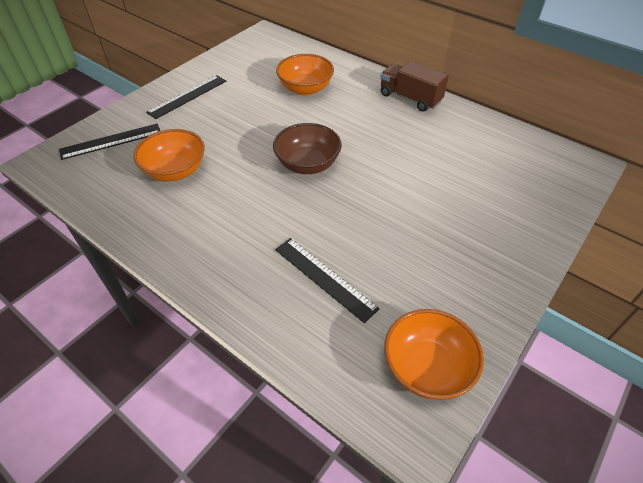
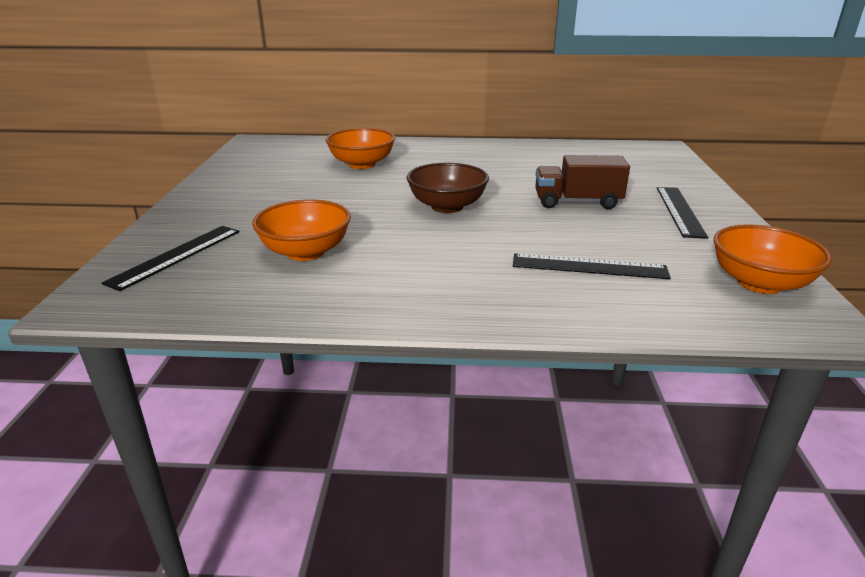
camera: 35 degrees left, 20 degrees down
(187, 96) = (229, 199): black ruler -> black ruler (679, 211)
(410, 98) = (472, 147): brown truck -> brown truck (577, 202)

